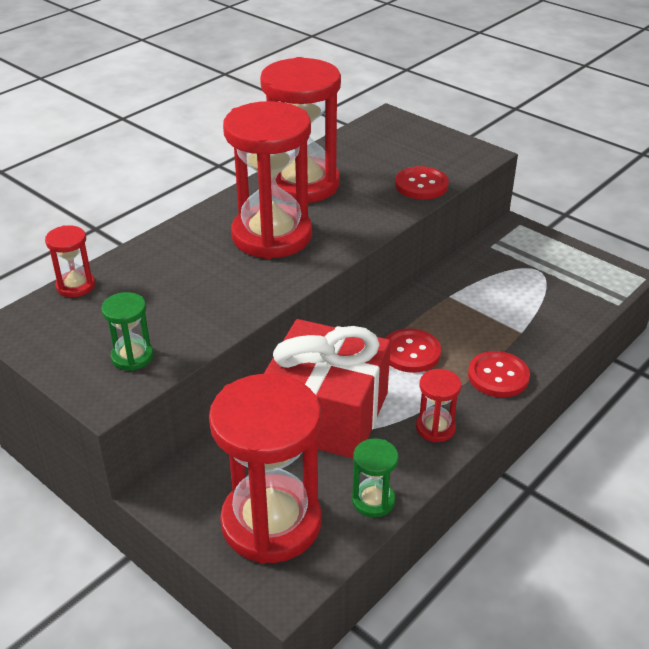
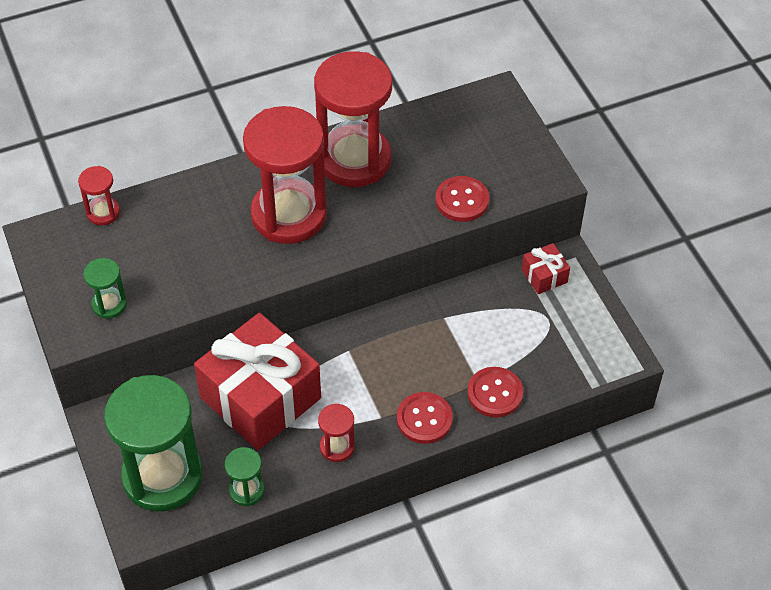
camera: 25 degrees right, 15 degrees up
(271, 522) = (162, 476): red hourglass -> green hourglass
(411, 352) = (368, 365): red button -> red button (495, 393)
(507, 243) = (544, 276): none -> red gift

